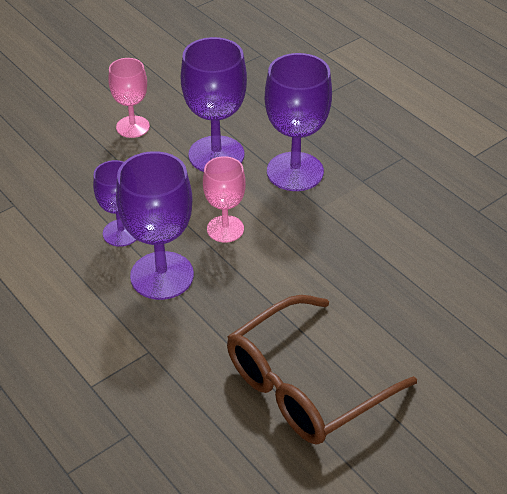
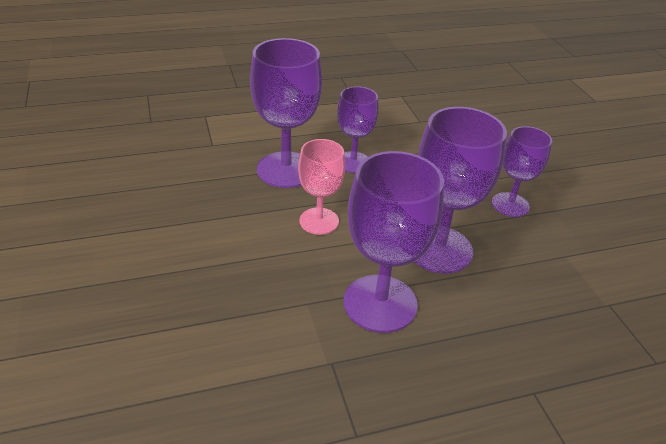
camera: 110 degrees right, 5 degrees down
(133, 127) = (510, 205): pink goblet -> purple goblet
(304, 385) = (101, 207): brown glasses -> none

